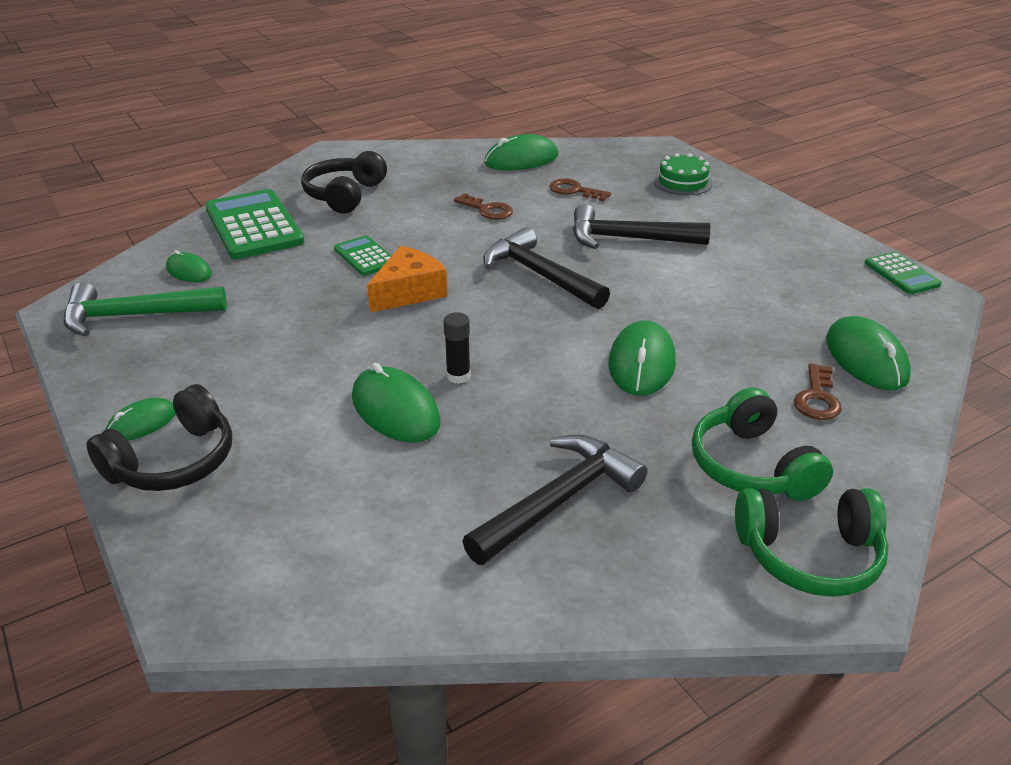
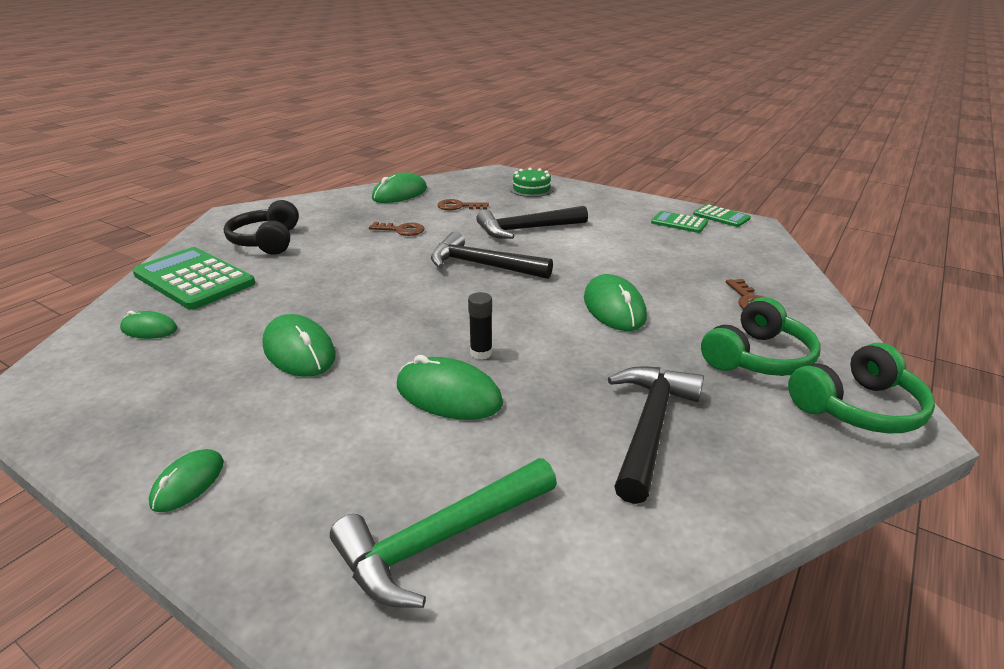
camera: 25 degrees left, 5 degrees down
(135, 316) = (111, 382): green hammer -> green hammer (441, 539)
(174, 461) = (253, 510): black headphones -> none
(365, 256) = (322, 282): green calculator -> green calculator (679, 223)
(409, 292) = (383, 300): orange cheese -> none
(751, 466) = (757, 357): green headphones -> green headphones turned 90 degrees counterclockwise
(866, 358) = (753, 269): green mouse -> green mouse (299, 351)

